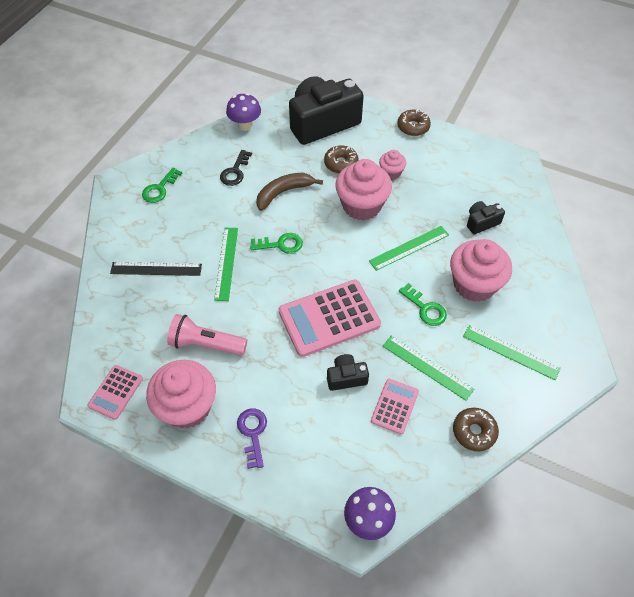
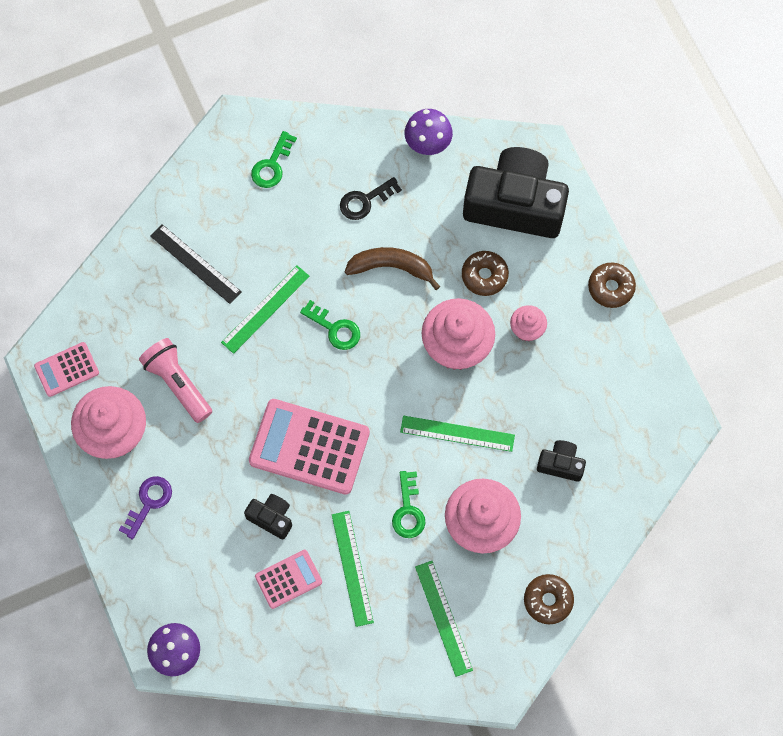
camera: 40 degrees right, 15 degrees up
(159, 189) = (272, 165): green key -> green key turned 45 degrees counterclockwise
(474, 431) = (334, 658): brown donut -> brown donut (548, 600)

